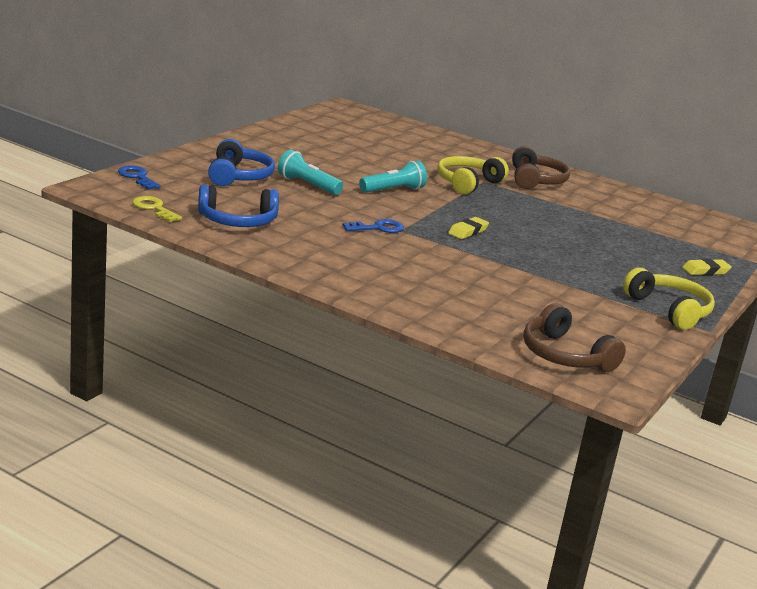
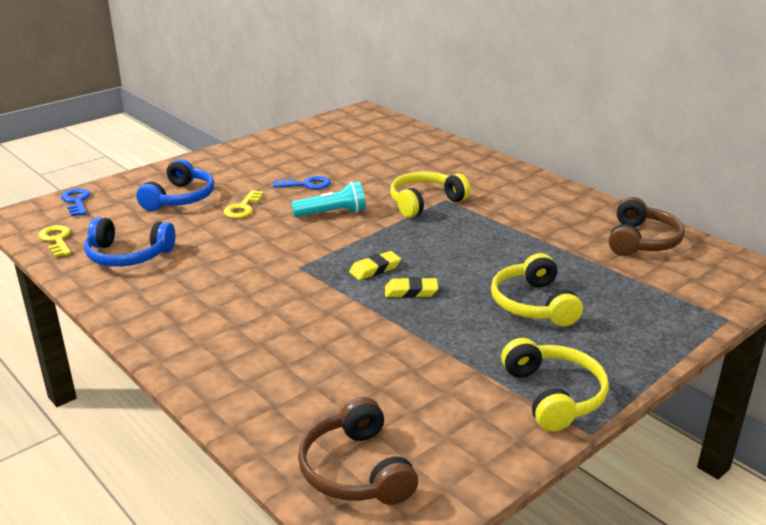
camera: 20 degrees right, 5 degrees up
(307, 185) = (243, 208): turquoise flashlight -> yellow key
(378, 228) = (273, 264): blue key -> blue key (307, 184)
(536, 180) = (509, 197): brown headphones -> brown headphones (641, 241)
(612, 255) = (533, 304): none -> yellow headphones
(705, 271) = (644, 331): yellow eraser -> yellow eraser (411, 291)

